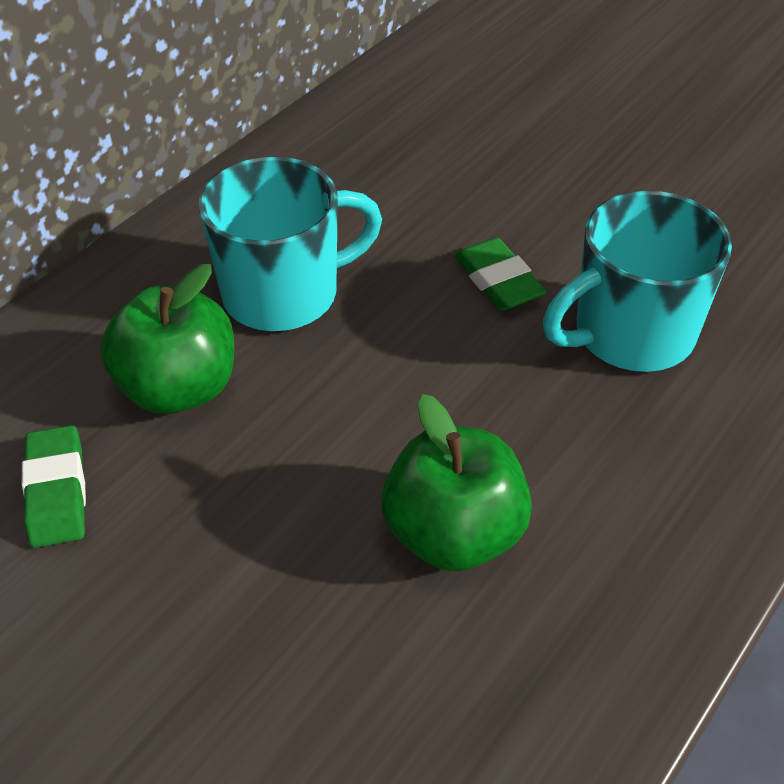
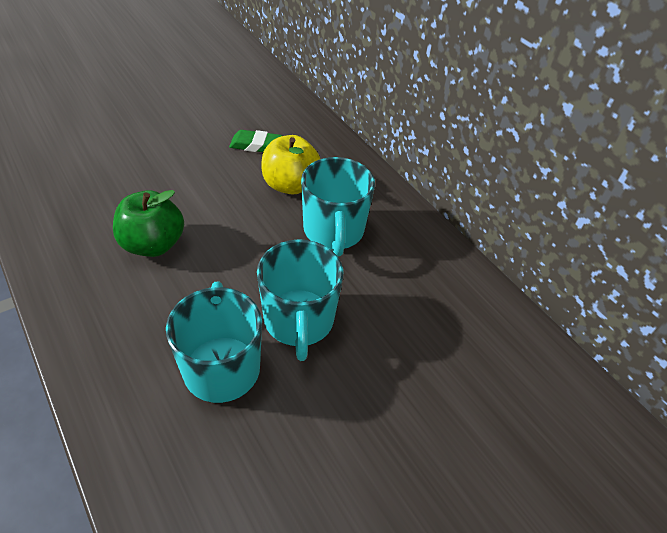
camera: 105 degrees right, 0 degrees up
(179, 388) = (290, 185): green apple -> yellow apple
(498, 281) = (298, 321): green eraser -> turquoise mug

